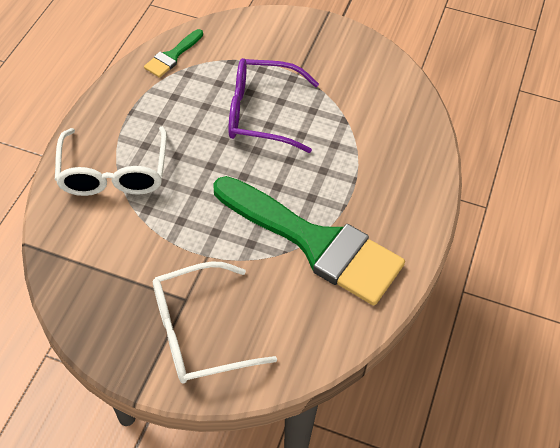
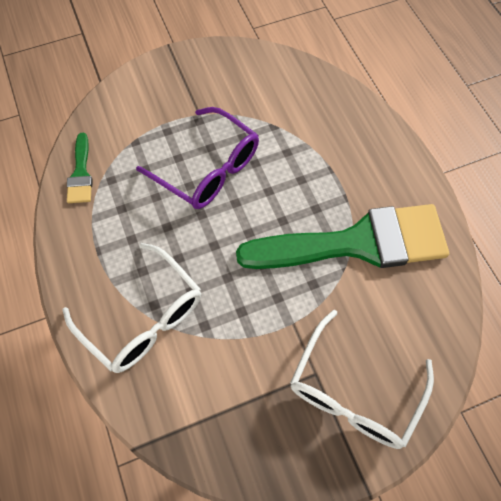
camera: 40 degrees left, 10 degrees up
(262, 113) = (207, 168): purple glasses -> purple glasses turned 105 degrees counterclockwise

